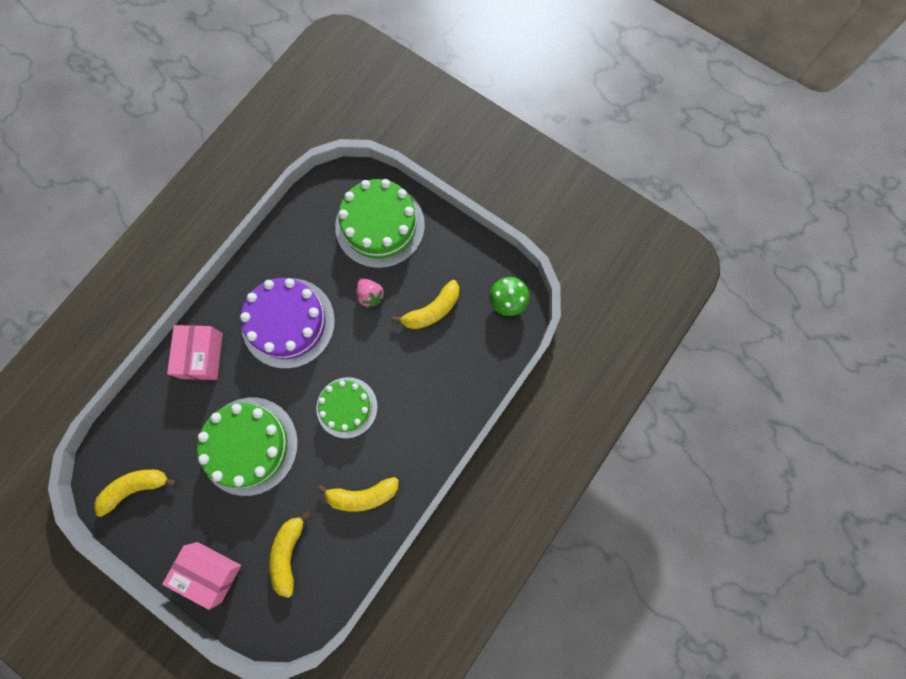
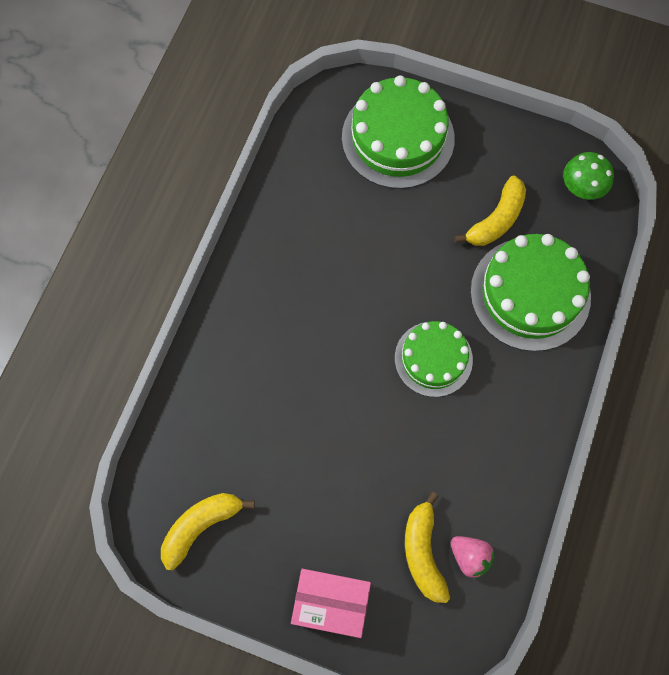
camera: 15 degrees left, 5 degrees down
(202, 355) = (231, 344): pink box -> none
(249, 445) = (328, 436): green cake -> green cake (530, 294)
(288, 323) = (326, 278): purple cake -> none
(363, 495) = (490, 458): yellow banana -> none
(370, 295) = (415, 221): pink strawberry -> pink strawberry (470, 556)

